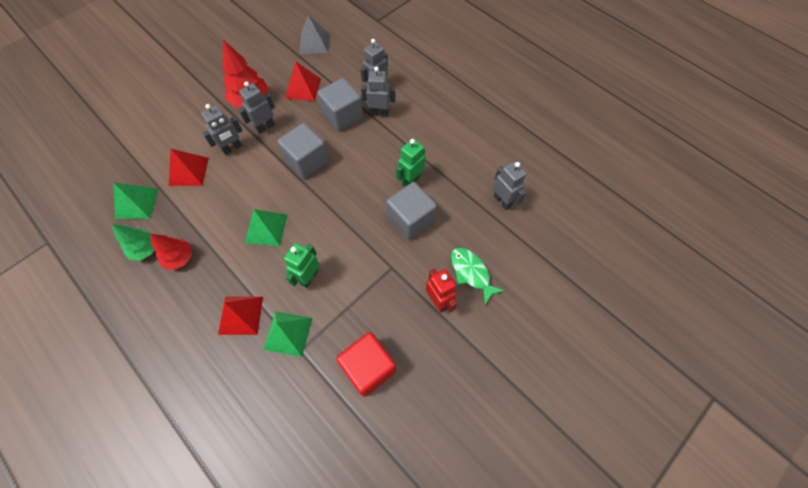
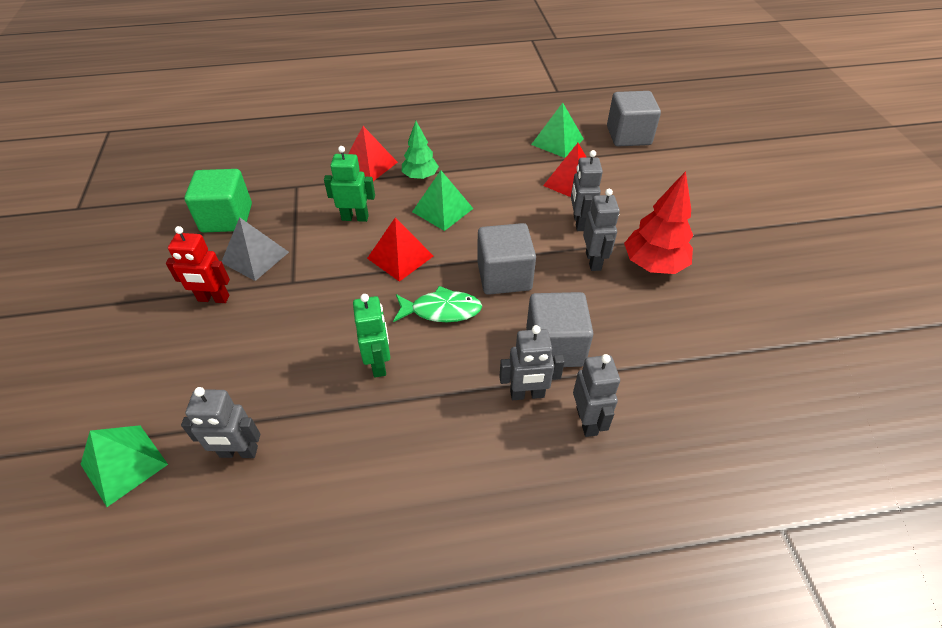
camera: 125 degrees right, 15 degrees down
(146, 249) = (496, 134): green tree -> green tree (420, 176)
(180, 258) = (466, 149): red tree -> none
(288, 333) = (319, 185): green pyramid -> green pyramid (124, 464)
(303, 88) = (645, 327): red pyramid -> red pyramid (400, 257)
(309, 277) = (355, 217): green robot -> green robot turned 60 degrees counterclockwise
(314, 43) = (752, 388): grey pyramid -> grey pyramid (255, 257)
(368, 368) = (227, 218): red cube -> green cube
(379, 113) = (527, 394): grey robot -> grey robot turned 45 degrees clockwise
(411, 220) = (326, 330): grey cube -> grey cube (628, 136)
(471, 273) = (202, 347): green fish -> green fish (441, 310)

